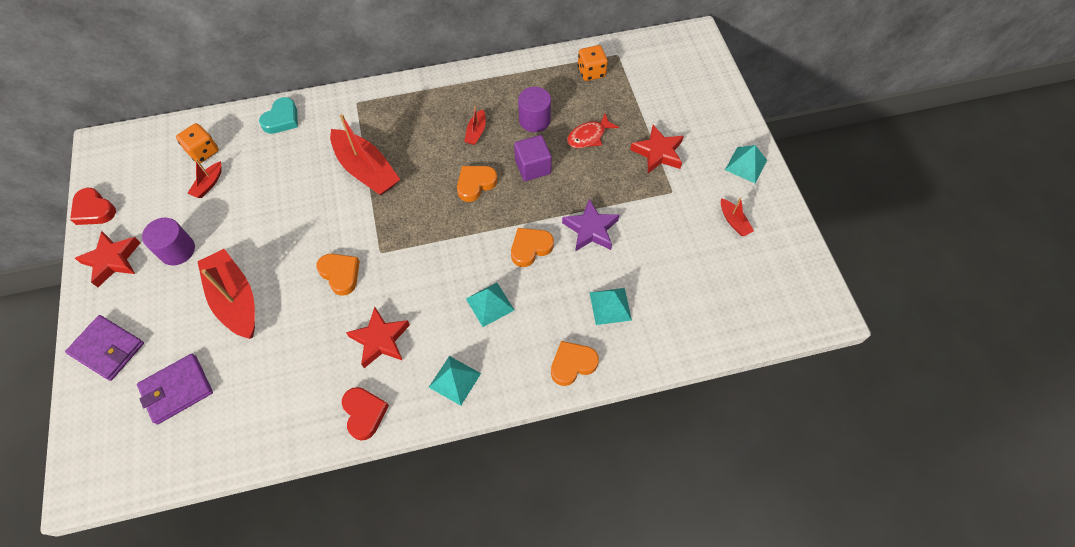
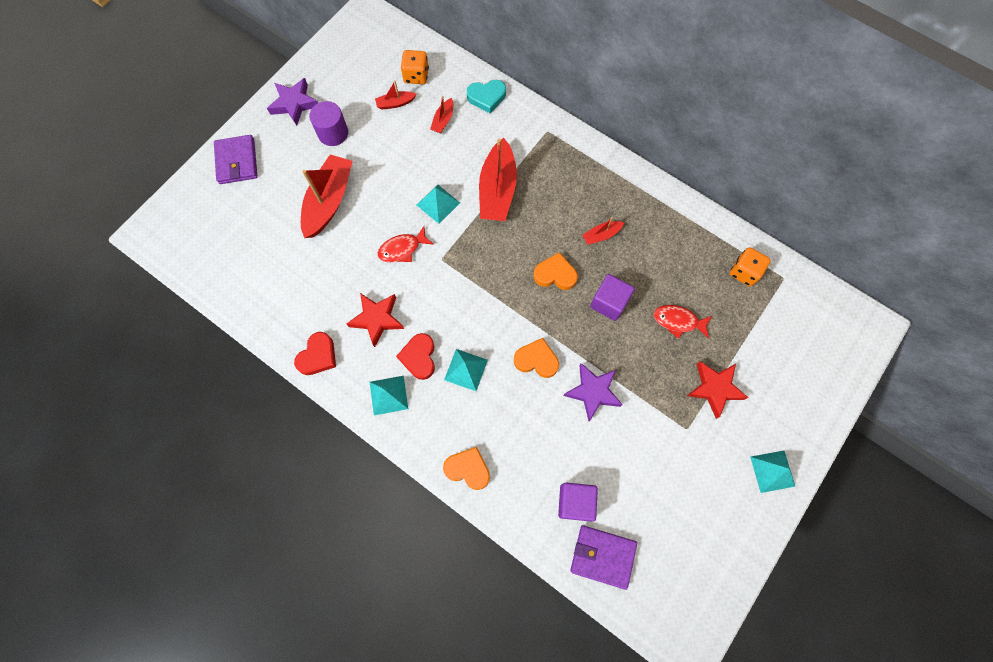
camera: 50 degrees right, 10 degrees up
(94, 210) = (318, 58): red heart -> red heart (419, 357)
(112, 260) = (294, 104): red star -> purple star
(177, 390) = (243, 227): purple wallet -> purple wallet (602, 556)
(340, 274) = (402, 249): orange heart -> red fish
(534, 120) = (654, 268): purple cylinder -> none
(610, 306) = (539, 459): turquoise pyramid -> turquoise pyramid (438, 203)
(664, 306) = (575, 502): none -> purple cube
(734, 221) = (704, 502): red boat -> red boat (443, 120)

